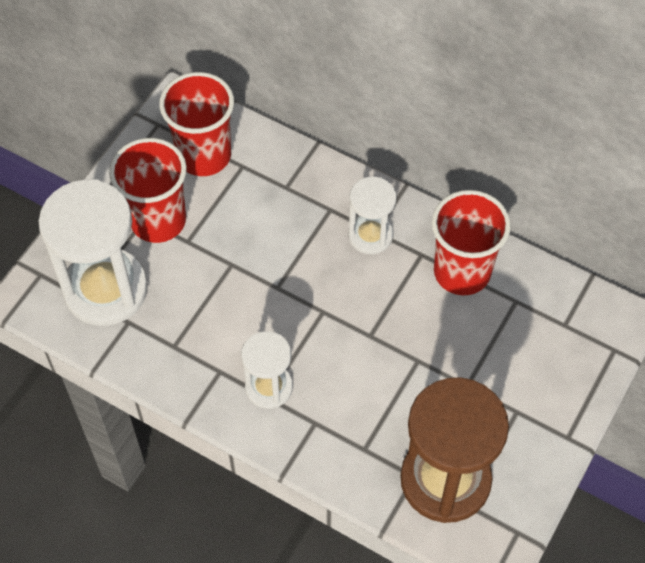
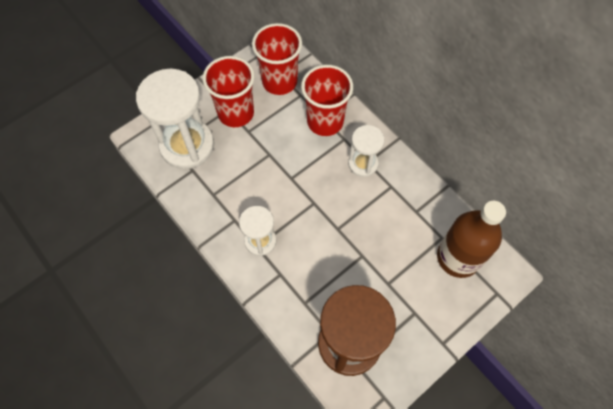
camera: 20 degrees right, 5 degrees up
(462, 272) = (413, 206): red cup -> red cup (325, 121)
(547, 319) = (458, 257): none -> brown bottle

